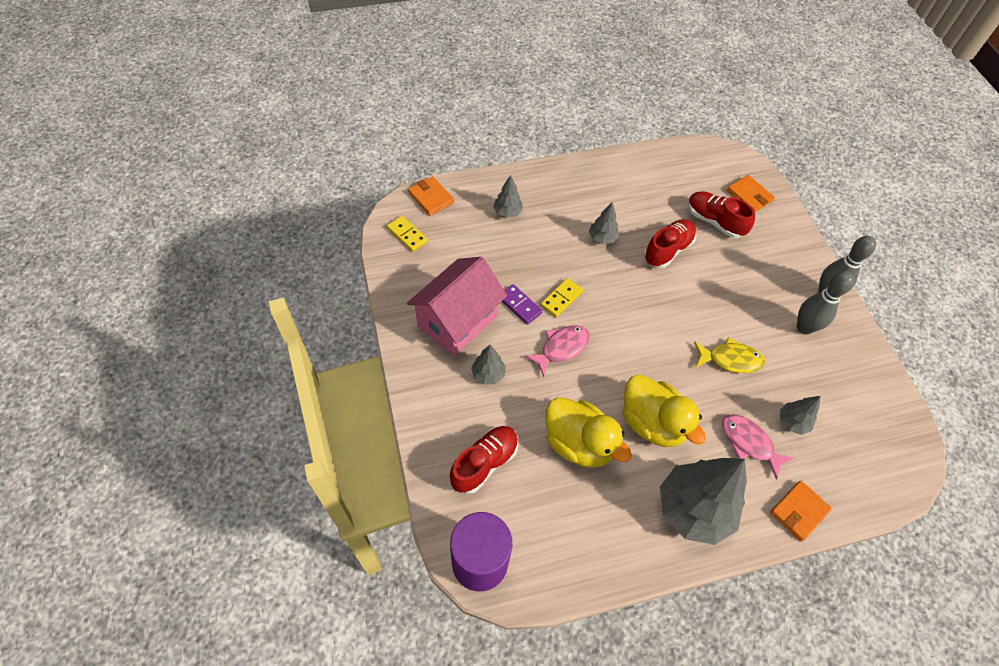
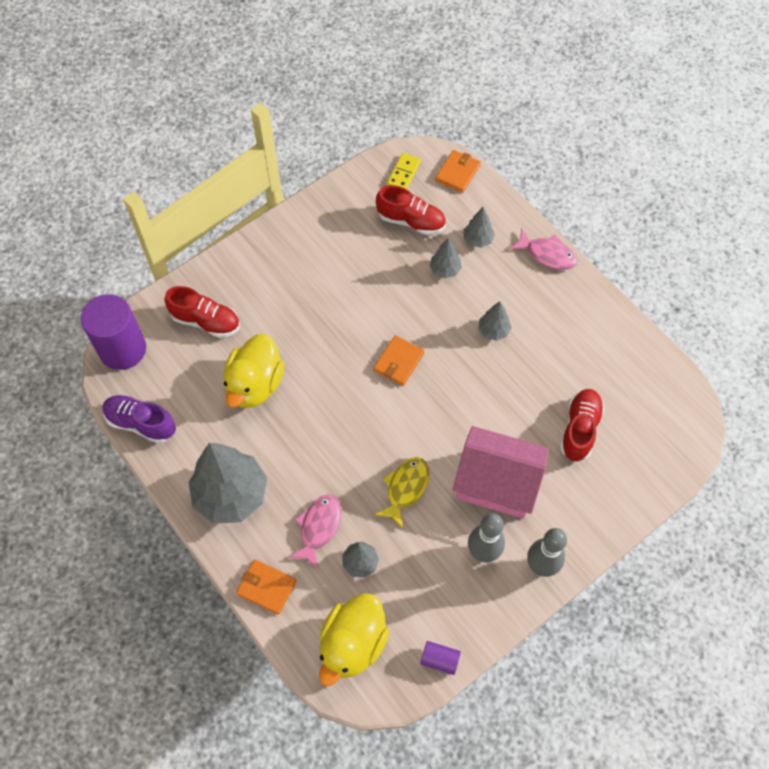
camera: 70 degrees right, 5 degrees up
(457, 320) = (332, 248): pink house -> pink house (496, 483)
(488, 374) = (289, 292): grey tree -> grey tree (445, 270)
(519, 305) = (374, 289): purple domino -> none
(561, 298) = (399, 320): yellow domino -> none
(561, 348) = (345, 339): pink fish -> pink fish (547, 254)
(580, 573) = (141, 423): none -> purple shoe
(652, 423) = (302, 438): yellow duck -> yellow duck (352, 644)
(667, 250) = (512, 394): red shoe -> red shoe (411, 221)
(730, 359) = (405, 488): yellow fish -> yellow fish turned 135 degrees counterclockwise
(749, 196) = (641, 456): orange wallet -> orange wallet (399, 362)
(893, 396) = (440, 659): none -> purple cylinder

